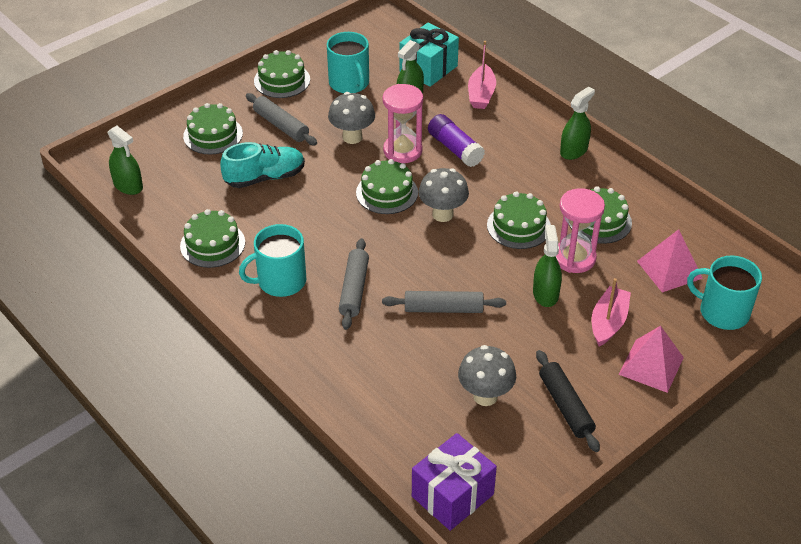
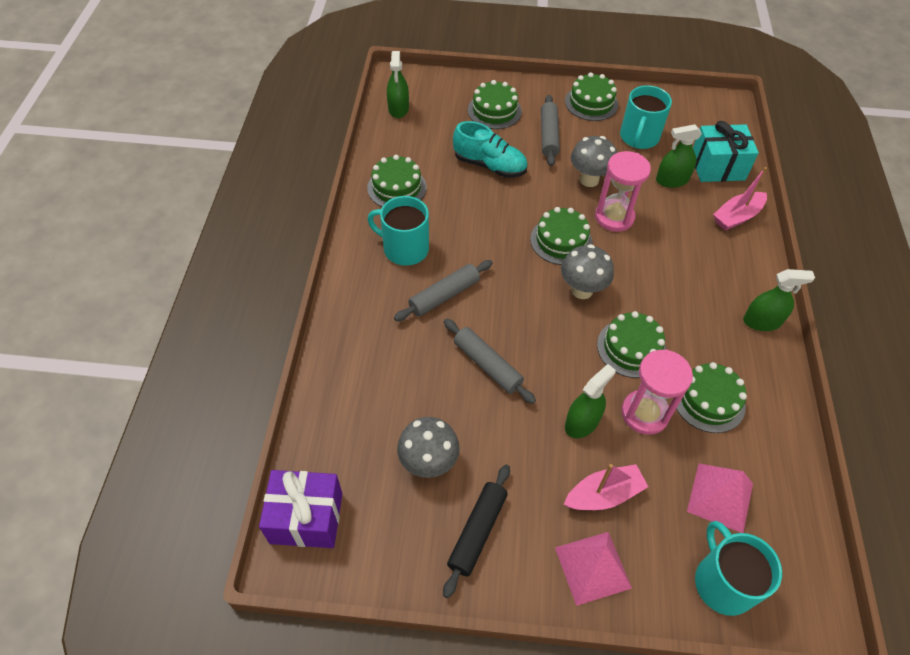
camera: 45 degrees right, 10 degrees up
(455, 149) = (658, 245): purple glue stick -> none

